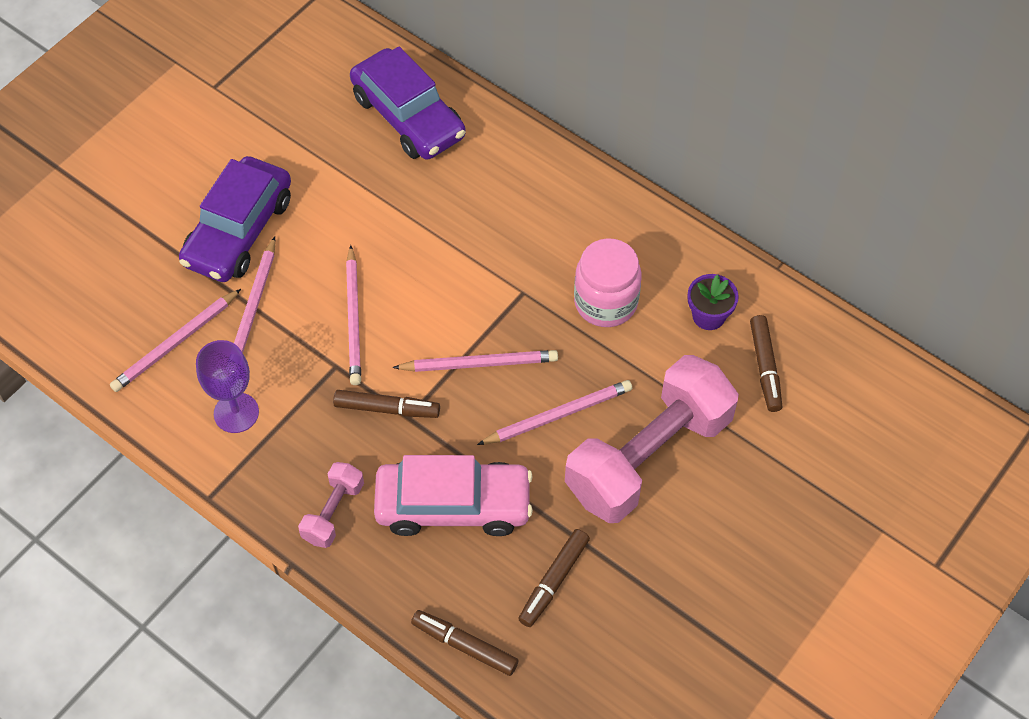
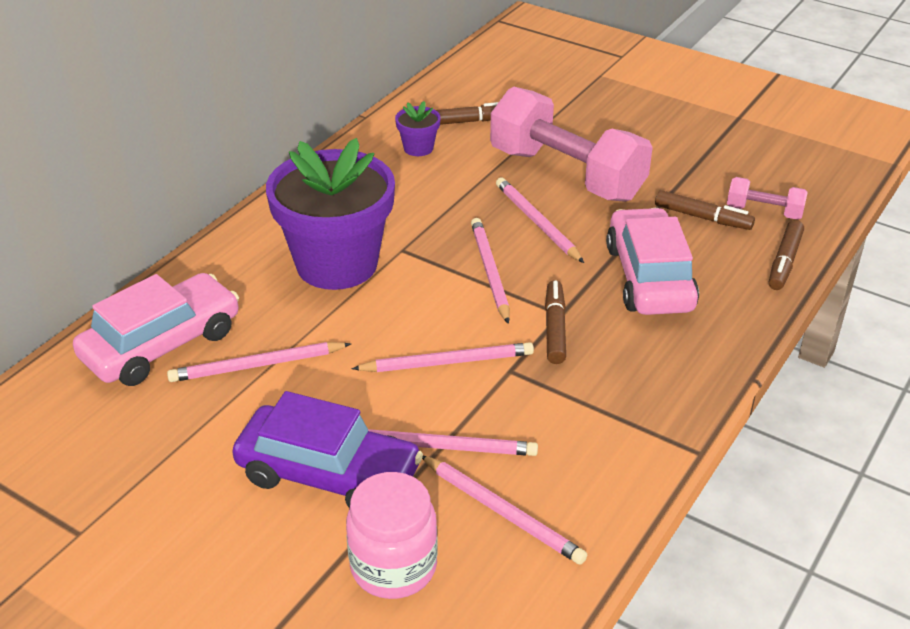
camera: 95 degrees left, 20 degrees down
(236, 413) = (587, 443): purple goblet -> none
(333, 512) = (684, 354): pink dumbbell -> pink dumbbell (764, 212)
(371, 182) = (257, 365): none -> pink pencil
(408, 116) = (162, 344): purple car -> pink car
(505, 238) = (337, 264): none -> purple flower pot
(605, 302) = (409, 201): pink jar -> pink jar (393, 567)

